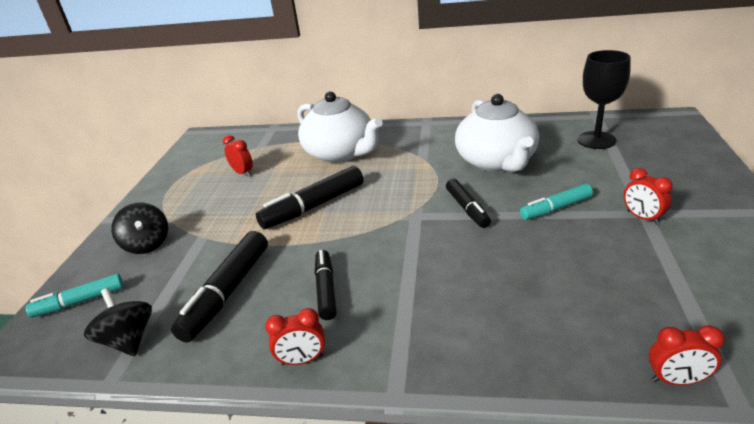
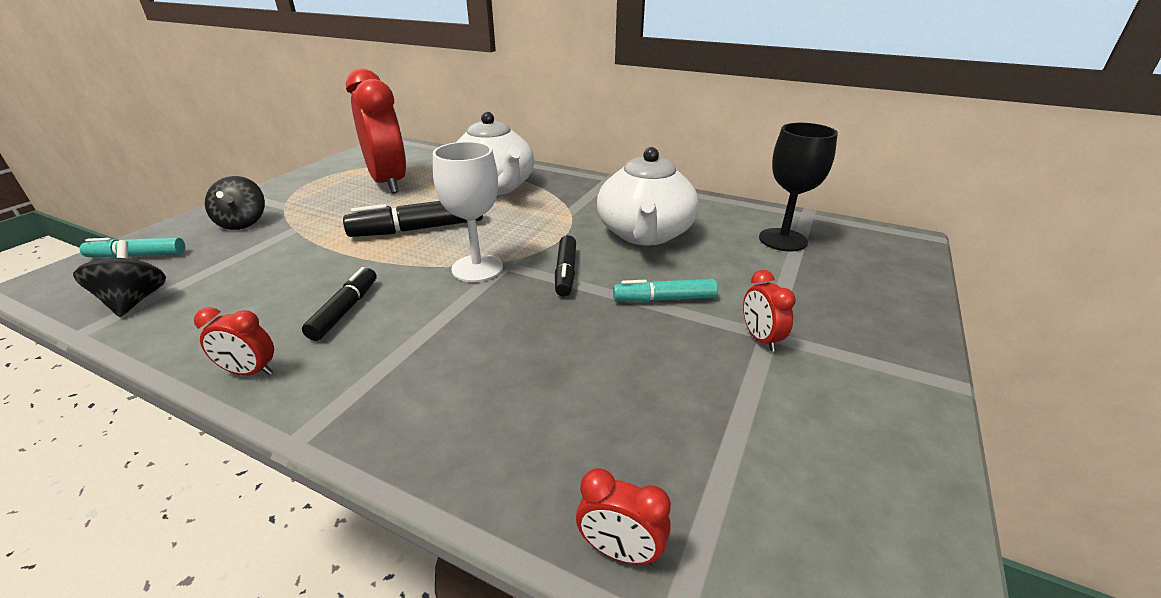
camera: 15 degrees right, 0 degrees up
(227, 293) = (257, 285): black marker -> none
(243, 173) = (388, 183): red clock -> red clock, size x2.43
(396, 225) = (477, 268): none -> white goblet

